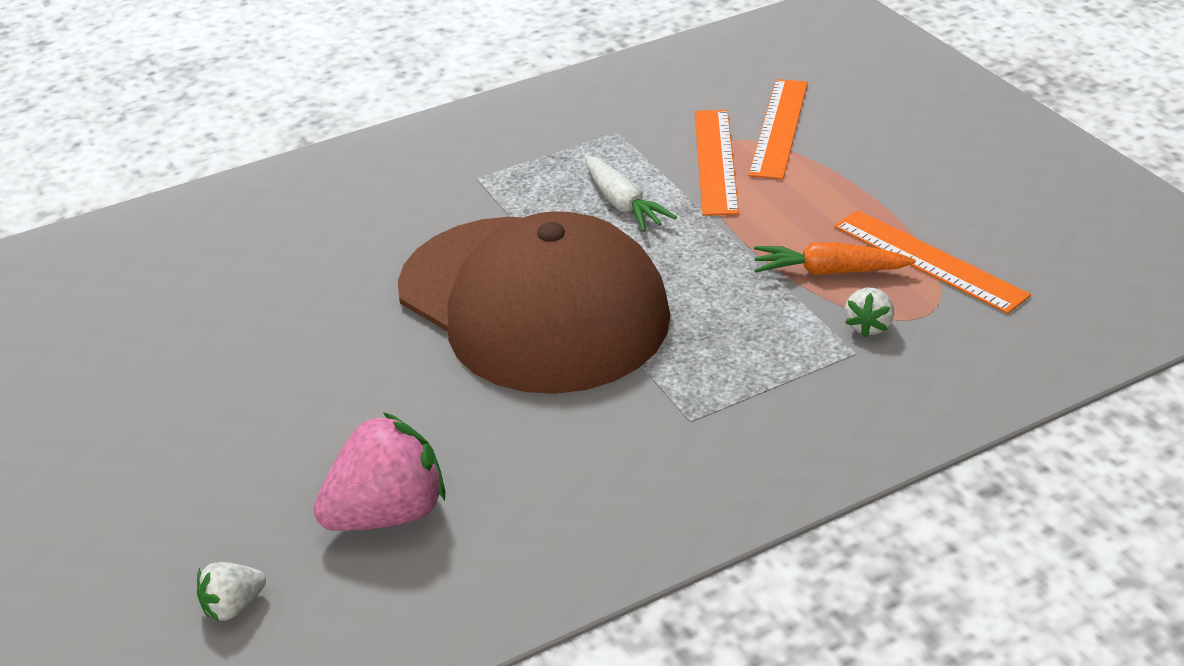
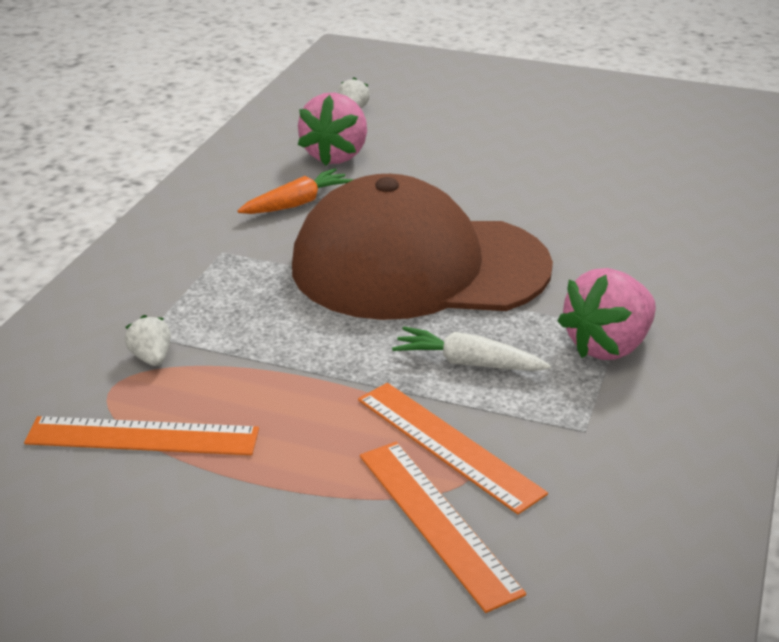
camera: 135 degrees right, 5 degrees down
(508, 170) = (608, 346): none -> pink strawberry
(828, 271) = (224, 386): orange carrot -> orange carrot (297, 203)

